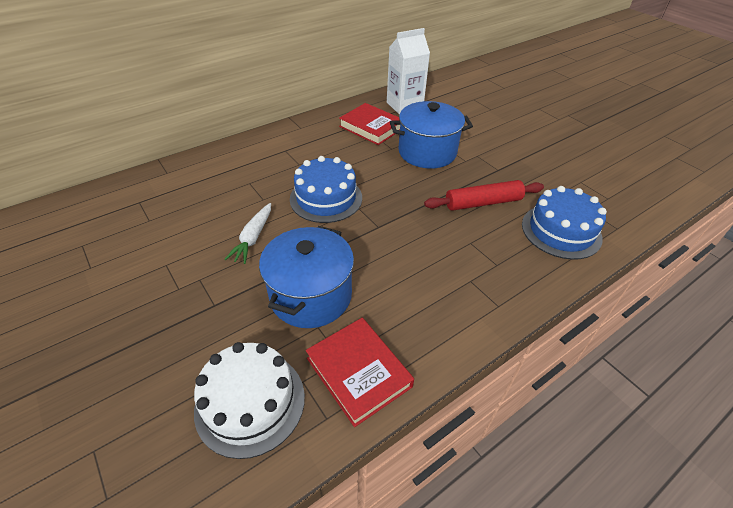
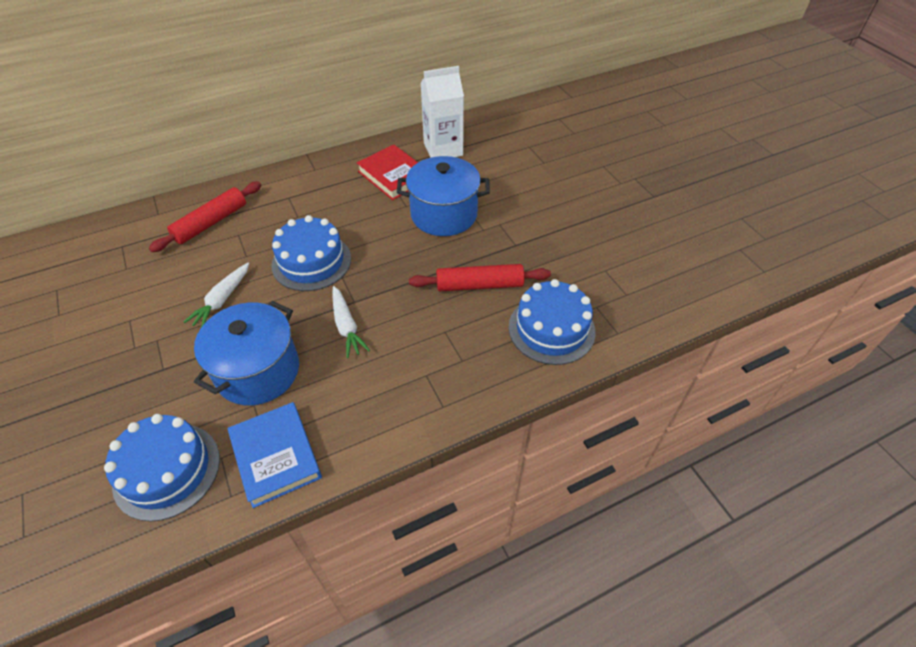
camera: 10 degrees right, 5 degrees up
(220, 175) = (211, 223): none -> red rolling pin
(250, 402) = (167, 470): white cake -> blue cake
(358, 372) = (276, 456): red book -> blue book
(380, 248) = (346, 326): none -> white carrot

